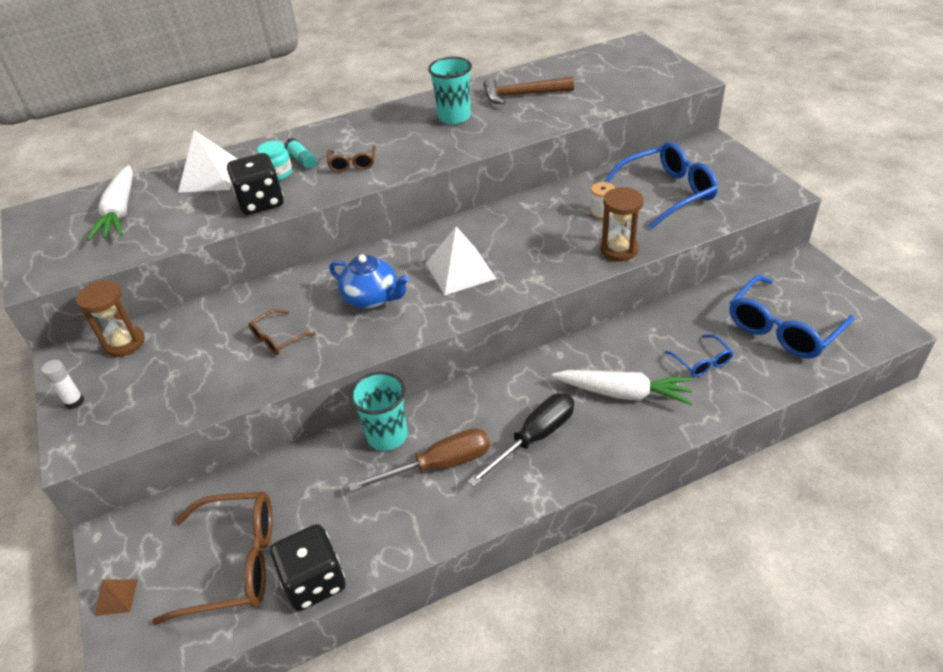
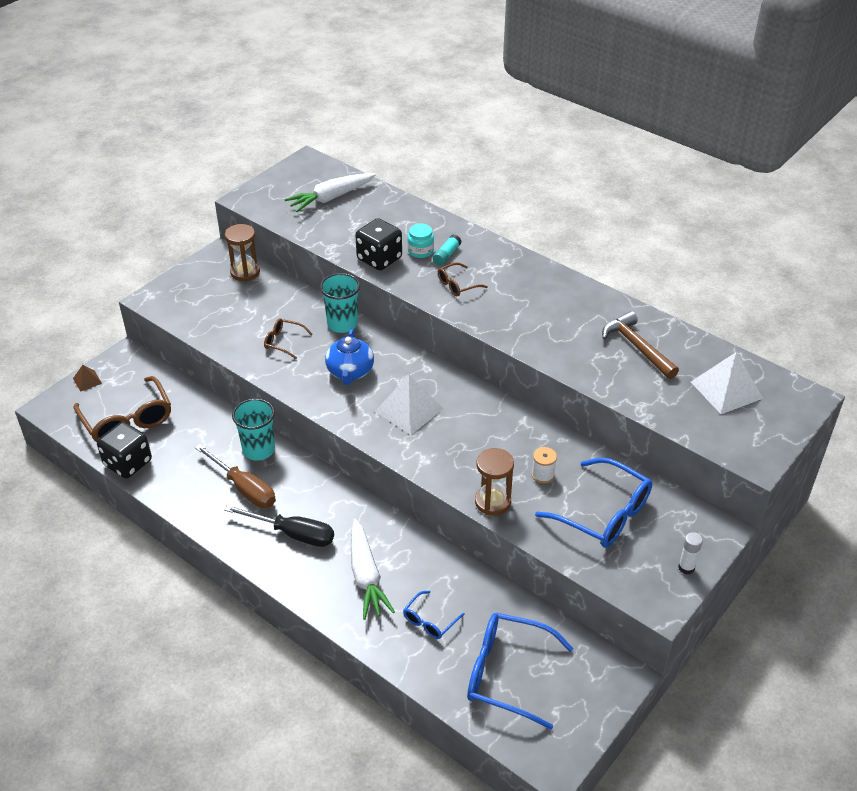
camera: 60 degrees right, 0 degrees up
(74, 402) = (186, 278): white glue stick -> white glue stick (686, 567)
(210, 176) = (397, 219): white pyramid -> white pyramid (726, 390)
(454, 117) = (567, 316): turquoise cup -> turquoise cup (342, 324)

